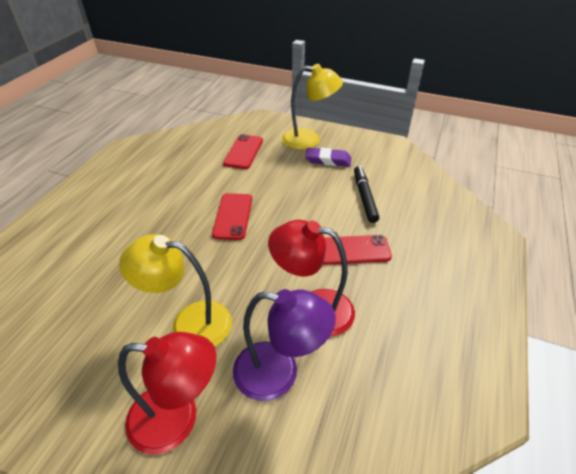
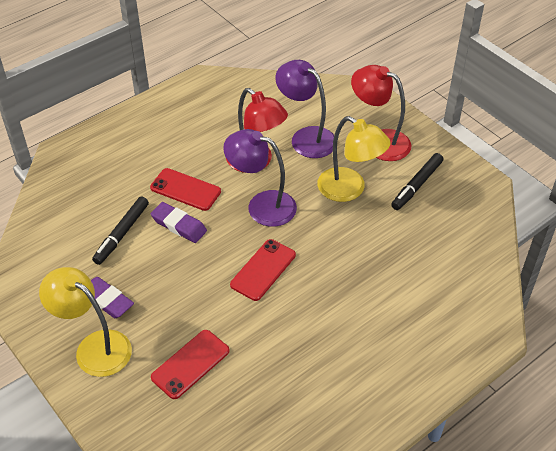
camera: 150 degrees left, 5 degrees up
(106, 368) = (417, 185): none -> black marker
(271, 266) = (262, 205): none -> purple lamp
(328, 220) = (179, 225): none -> purple eraser

